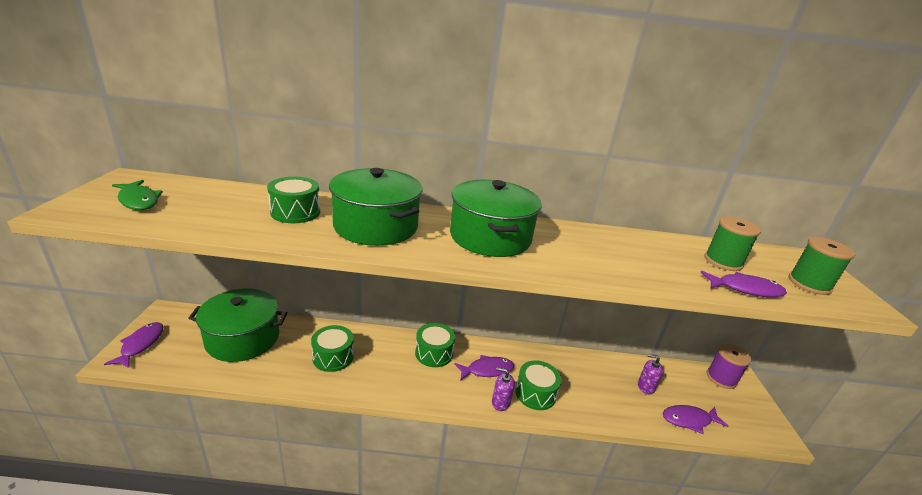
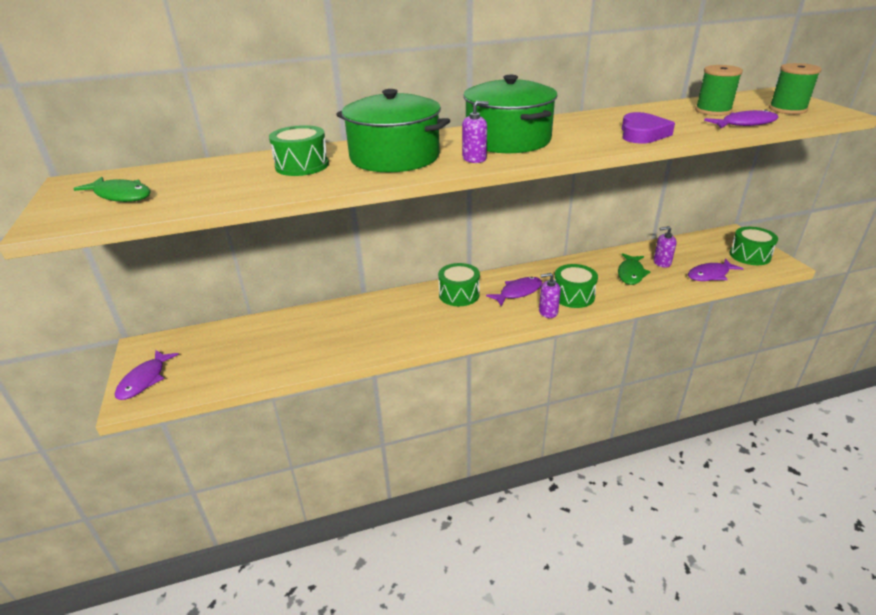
camera: 15 degrees left, 5 degrees up
(141, 344) = (144, 380): purple fish -> purple fish turned 150 degrees counterclockwise
(243, 338) = (254, 341): green pot -> none
(333, 357) = (363, 327): green drum -> green drum (749, 255)
(439, 249) = (474, 158): none -> purple soap dispenser
(607, 388) = (631, 273): none -> green fish
(625, 269) = (642, 134): none -> purple heart
(721, 378) = (718, 238): purple spool -> none

